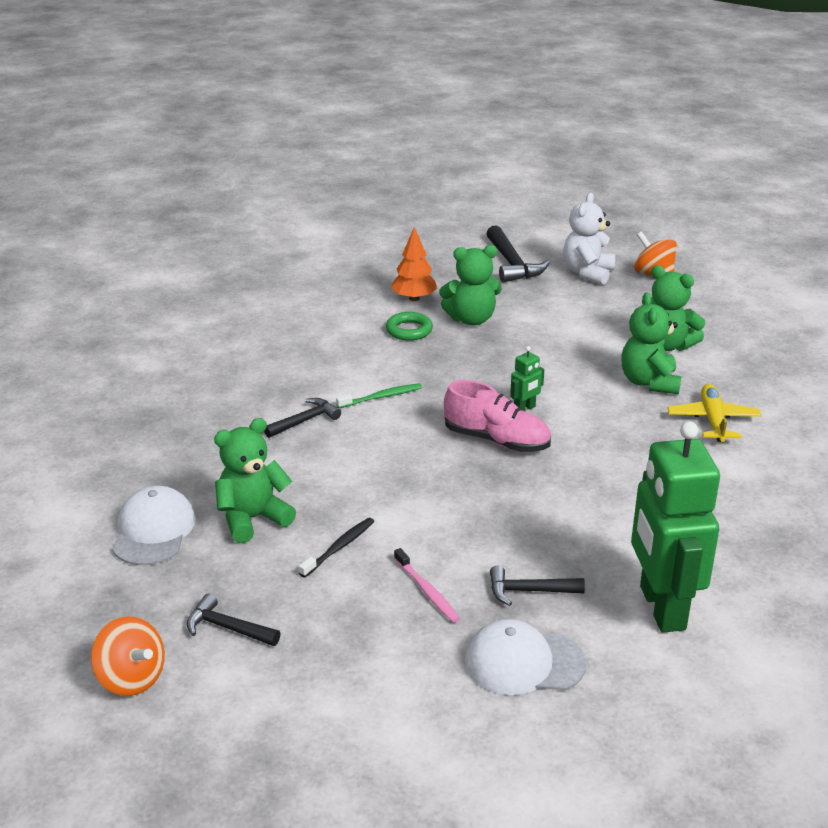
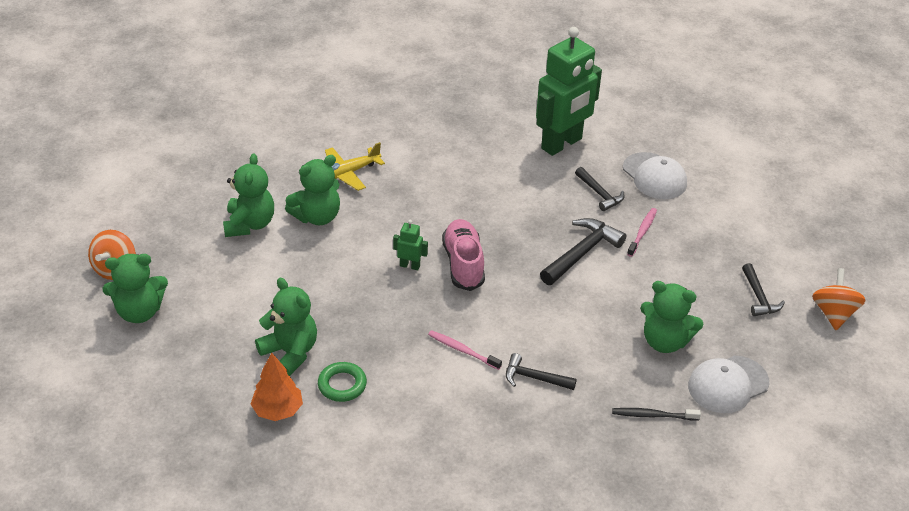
camera: 125 degrees left, 10 degrees up
(339, 547) = (646, 286): black toothbrush -> black toothbrush (653, 415)
(381, 397) = (462, 350): green toothbrush -> pink toothbrush
(512, 264) = (152, 371): black hammer -> black hammer (582, 253)
(587, 273) = (139, 312): white teddy bear -> green teddy bear

